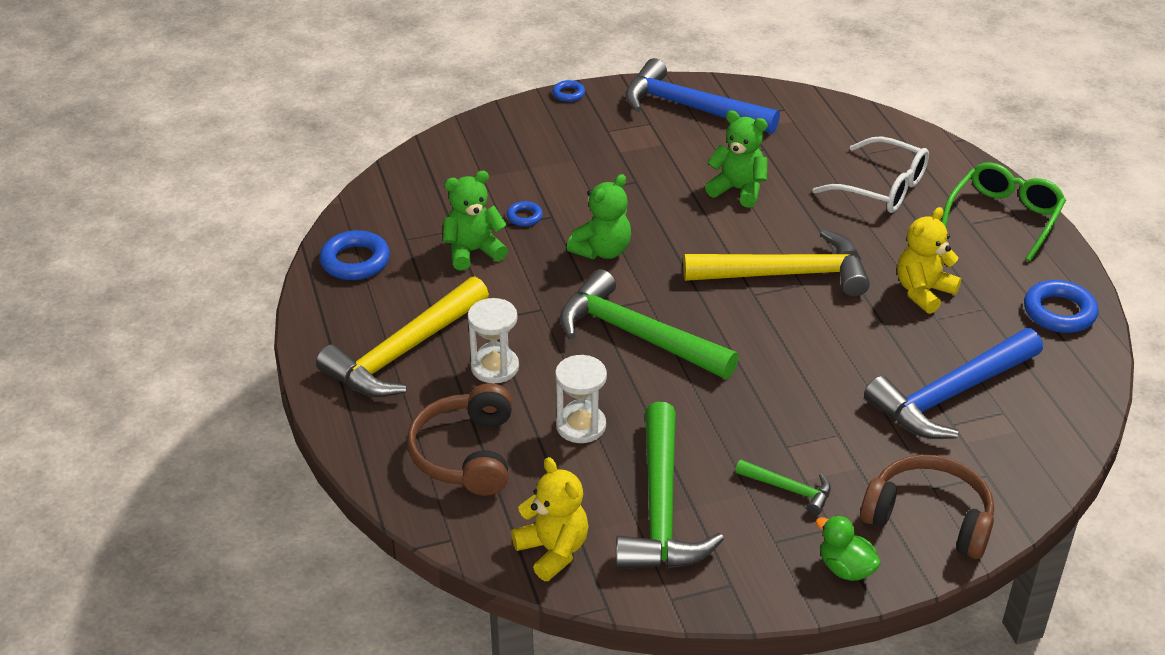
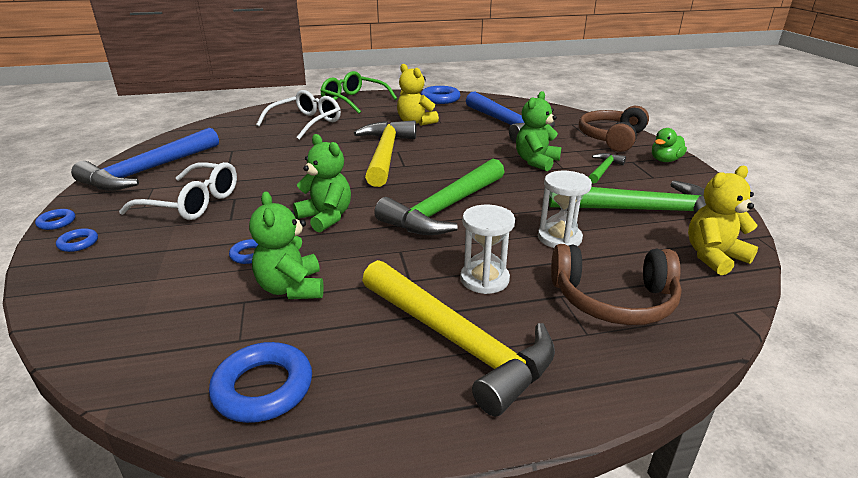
camera: 85 degrees left, 10 degrees down
(534, 118) = (78, 243): none -> blue ring
(619, 158) = (193, 203): none -> white glasses
(738, 190) = (277, 162): green teddy bear -> green teddy bear (536, 162)

